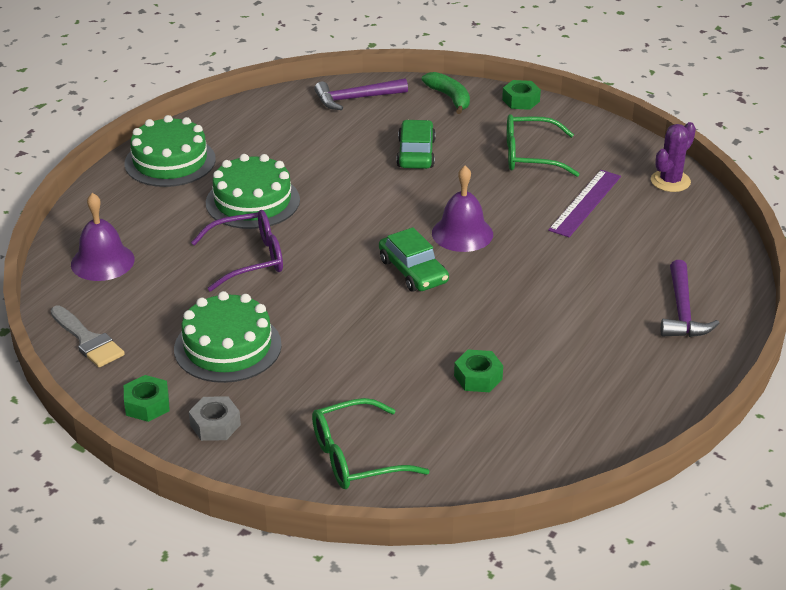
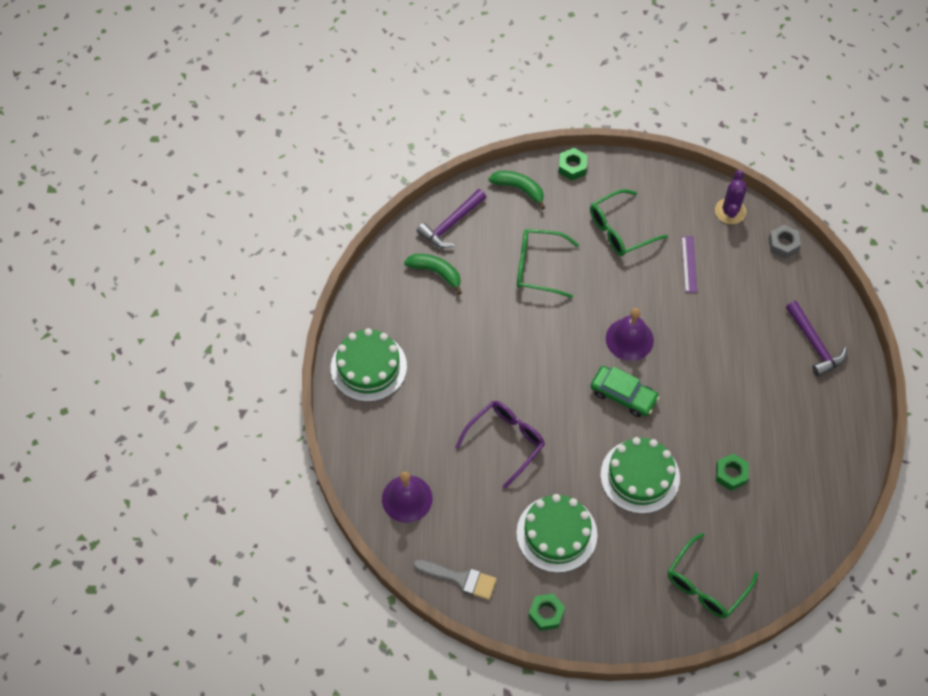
camera: 30 degrees left, 25 degrees up
(215, 425) = (602, 607): grey nut -> grey nut (783, 244)
(252, 201) = (463, 380): green cake -> green cake (640, 476)
(306, 124) = (436, 272): none -> green banana
(416, 153) = (539, 267): green car -> green glasses
(585, 203) = (689, 264): purple ruler -> purple ruler, size x0.67

